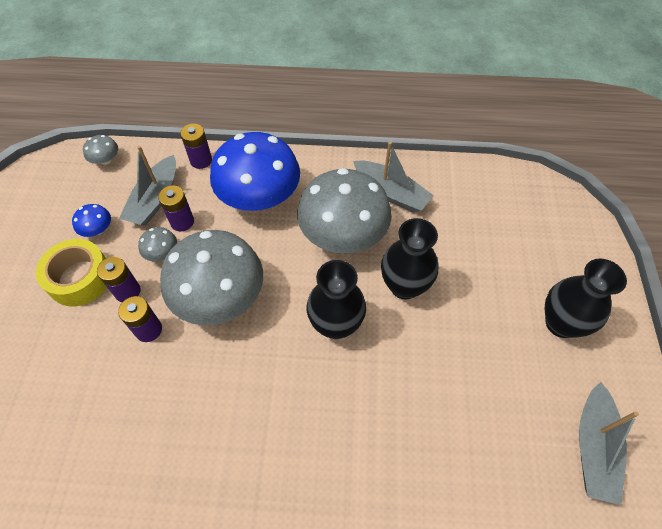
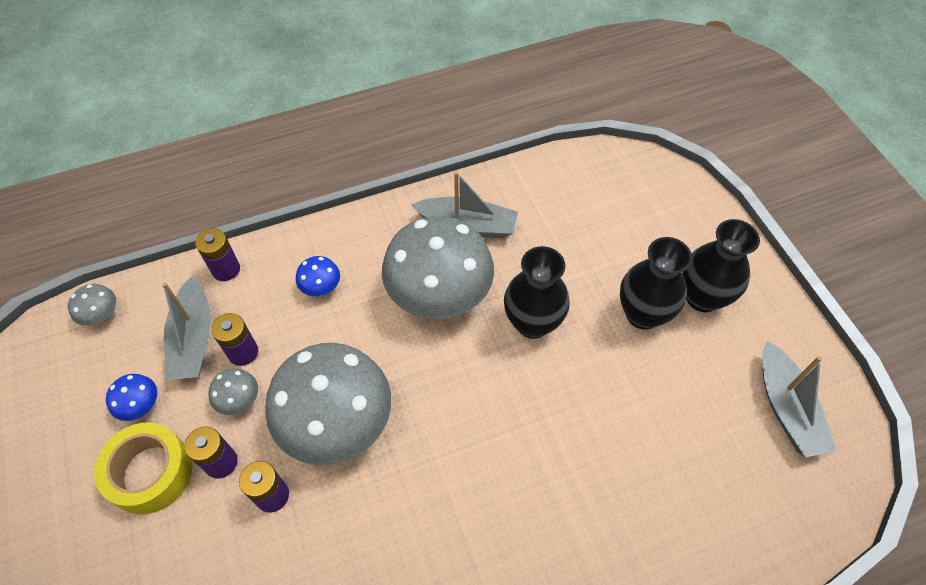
camera: 25 degrees left, 0 degrees up
(259, 197) = (321, 286): blue mushroom -> blue mushroom, size x0.41
(335, 324) = (481, 396): black vase -> black vase (642, 314)

